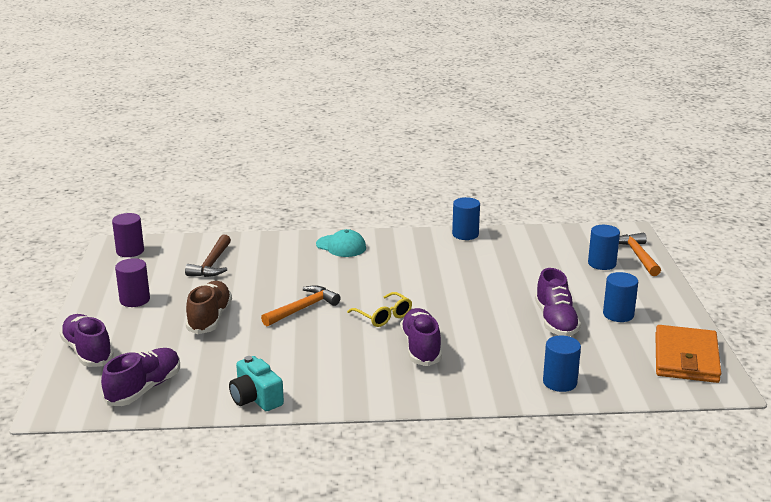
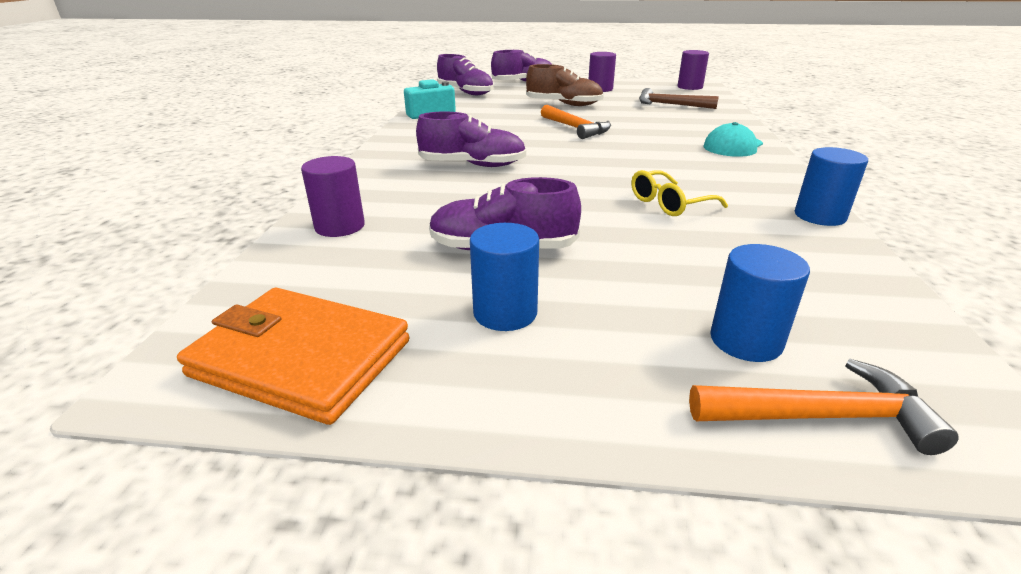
camera: 100 degrees right, 5 degrees up
(384, 316) = (551, 155): yellow glasses -> yellow glasses (669, 204)
(560, 382) = (340, 226): blue cylinder -> purple cylinder

